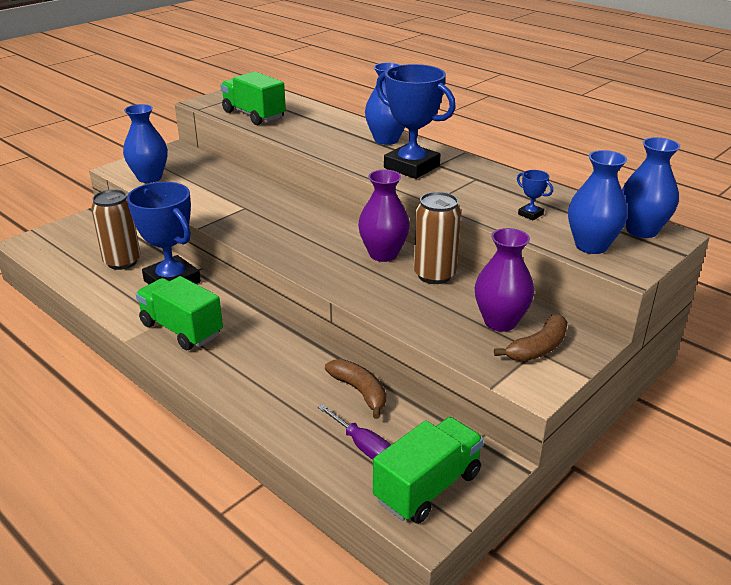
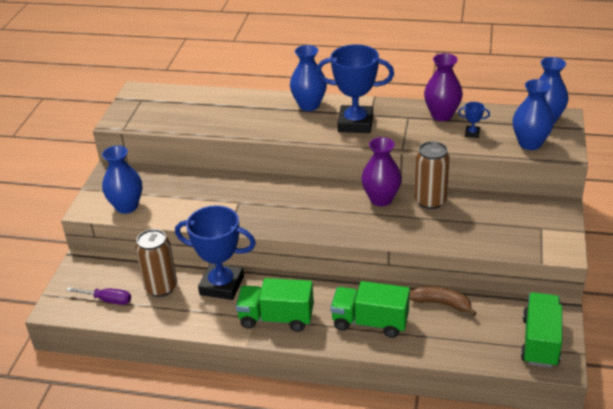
camera: 30 degrees left, 5 degrees up
(254, 115) = (178, 118): green truck -> green truck (370, 322)
(362, 446) = (480, 337): purple screwdriver -> purple screwdriver (107, 300)
(500, 322) = (503, 217): purple vase -> purple vase (442, 115)
(538, 348) = (540, 225): brown banana -> none

